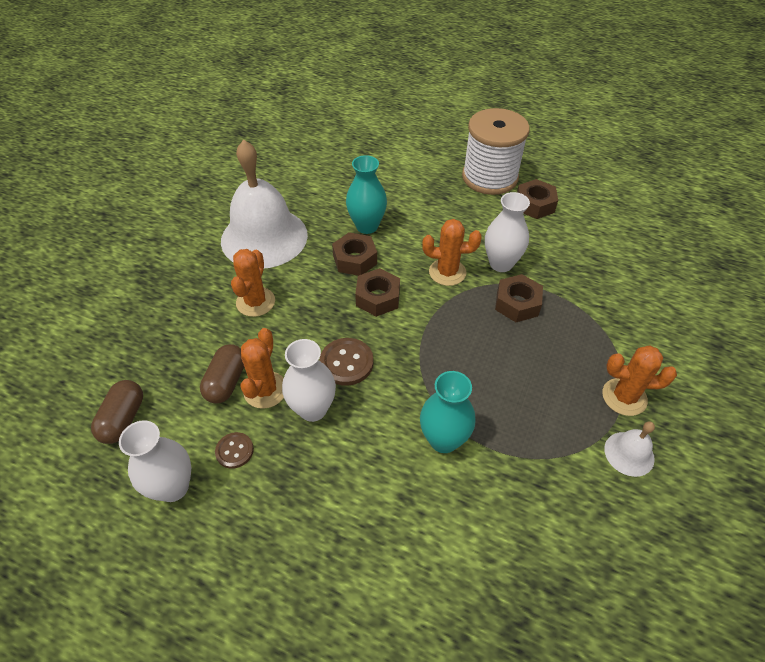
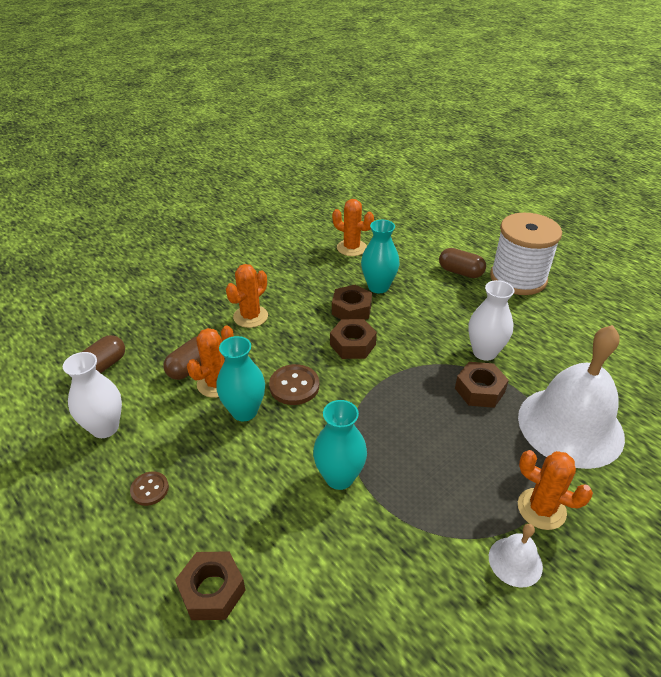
camera: 25 degrees right, 10 degrees down
(234, 451) = (165, 419): brown button -> brown button (150, 489)
(264, 237) = (287, 271): white bell -> white bell (570, 426)
(313, 409) = (244, 411): white vase -> turquoise vase
(435, 186) = (460, 272): none -> brown capsule
(447, 272) = (428, 344): orange cactus -> orange cactus (351, 248)
(535, 205) = (550, 313): brown nut -> brown nut (212, 590)

